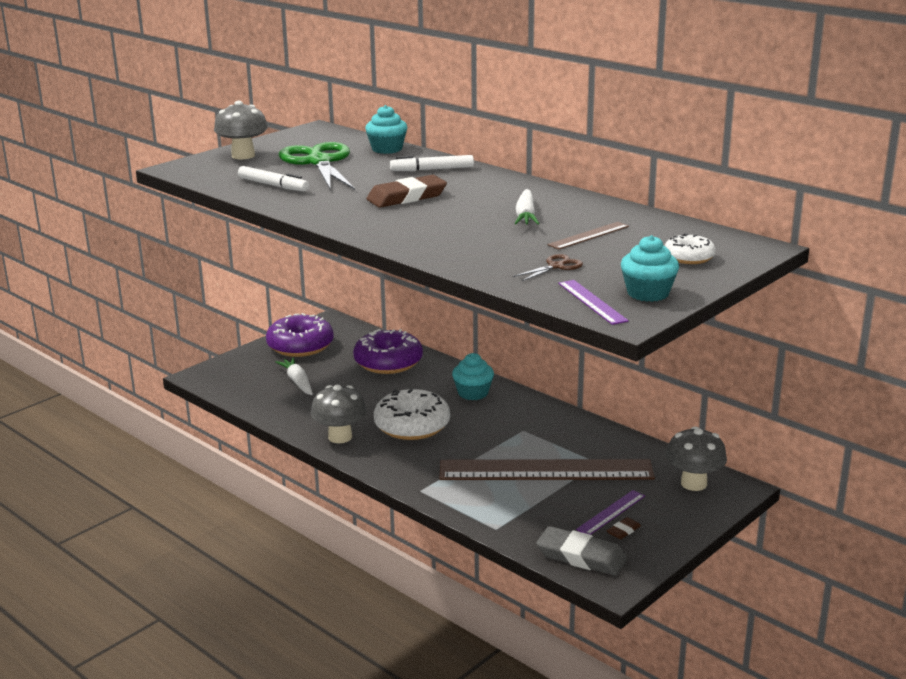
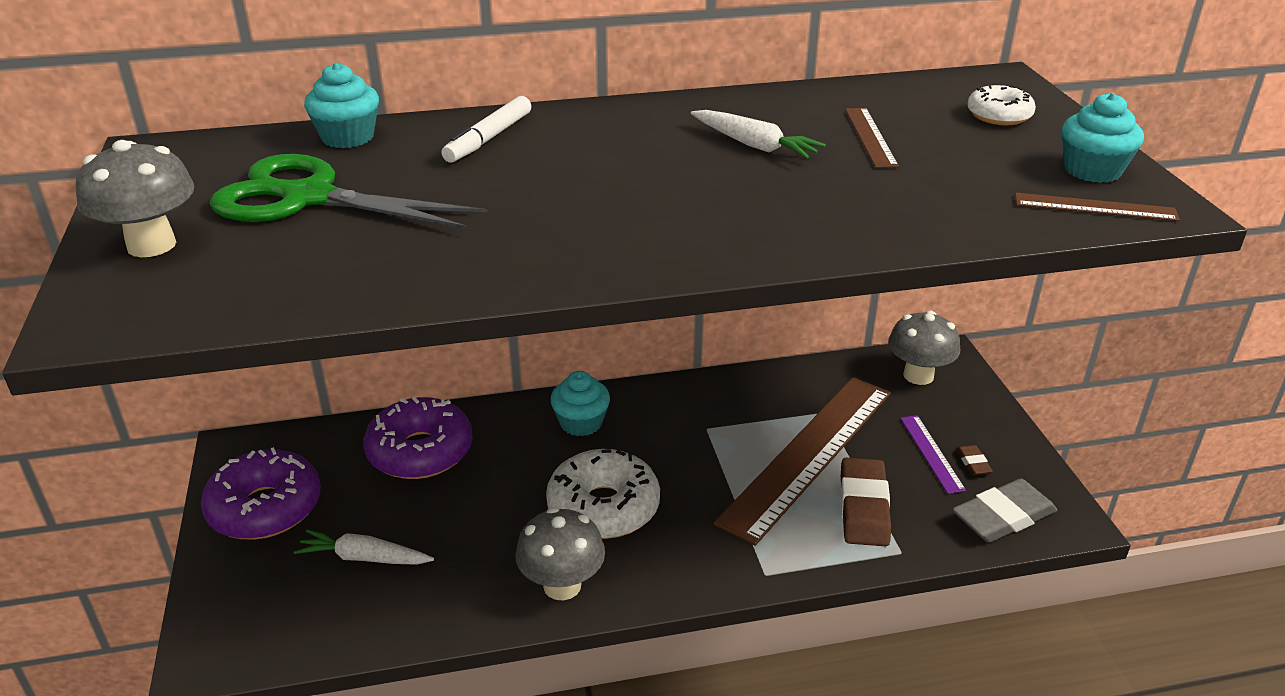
camera: 55 degrees left, 10 degrees up
(273, 185) = (348, 266): white marker -> none
(406, 197) = (572, 189): brown eraser -> brown eraser (863, 507)
(556, 266) = (956, 187): brown scissors -> none
(592, 302) = (1095, 207): purple ruler -> brown ruler

